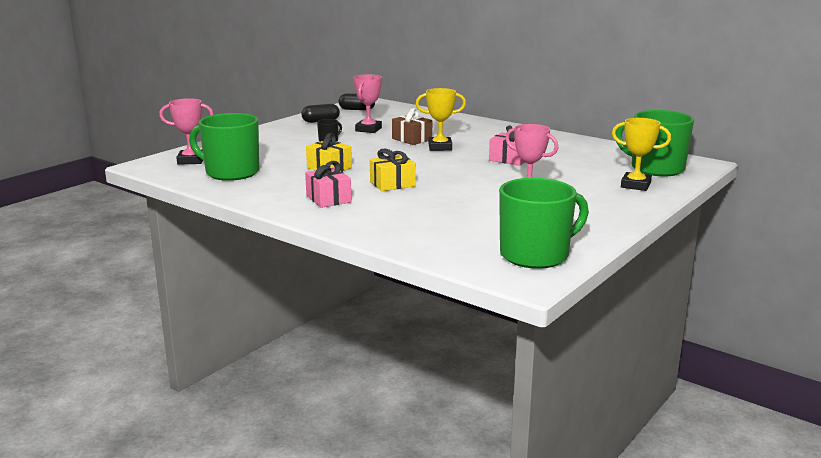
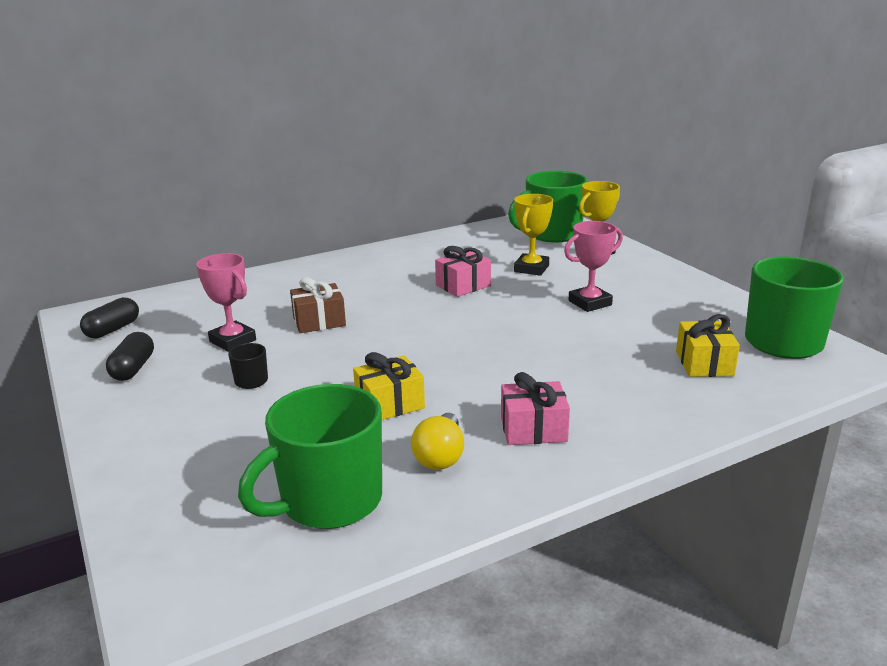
camera: 65 degrees left, 5 degrees up
(191, 160) = (207, 540): pink trophy -> none
(284, 185) = (440, 456): none -> yellow light bulb
(392, 184) = (501, 371): yellow gift -> yellow gift (704, 363)
(440, 147) = (375, 312): yellow trophy -> yellow trophy (531, 268)

